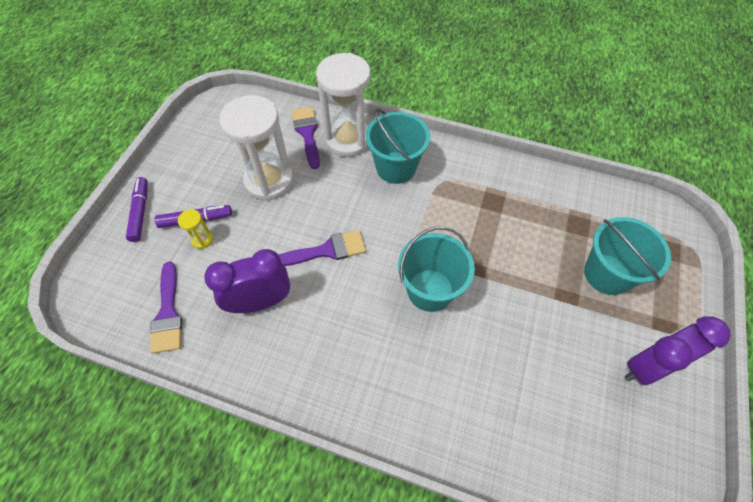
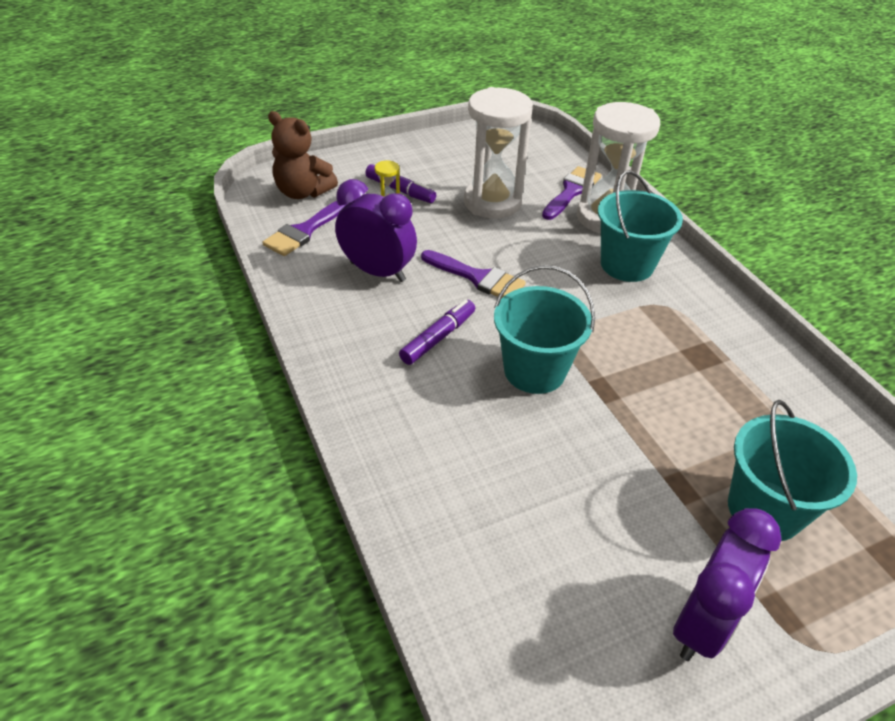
camera: 45 degrees right, 15 degrees down
(124, 280) = (303, 192): none -> brown teddy bear
(140, 212) = (367, 161): purple marker -> purple marker (438, 337)
(647, 366) = (702, 623): purple clock -> purple clock turned 105 degrees clockwise

